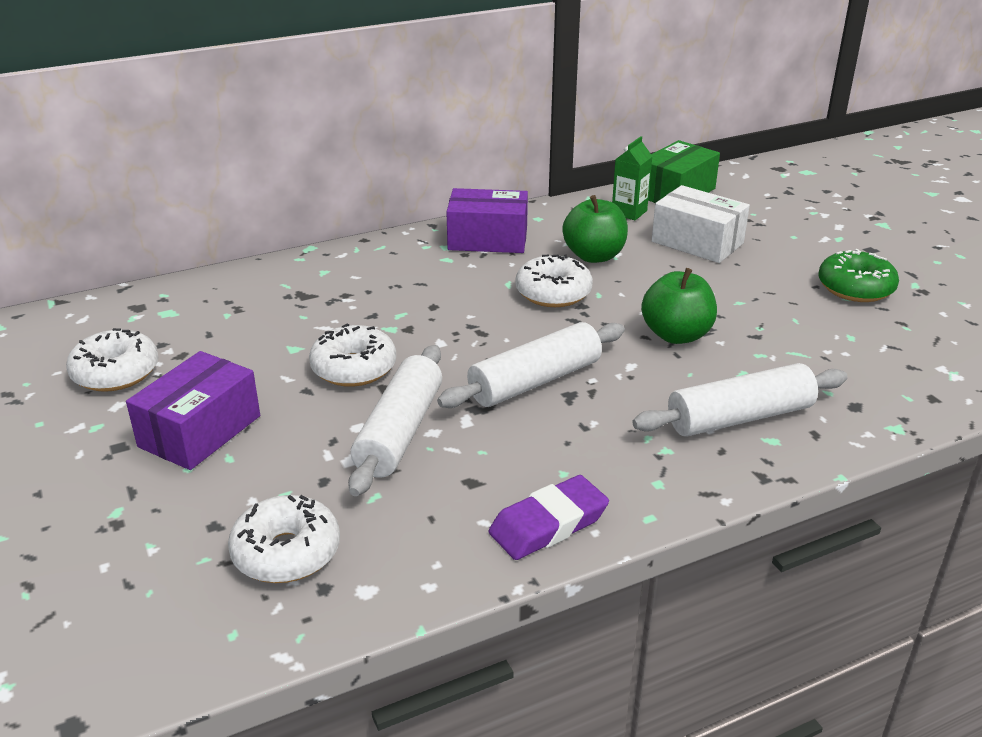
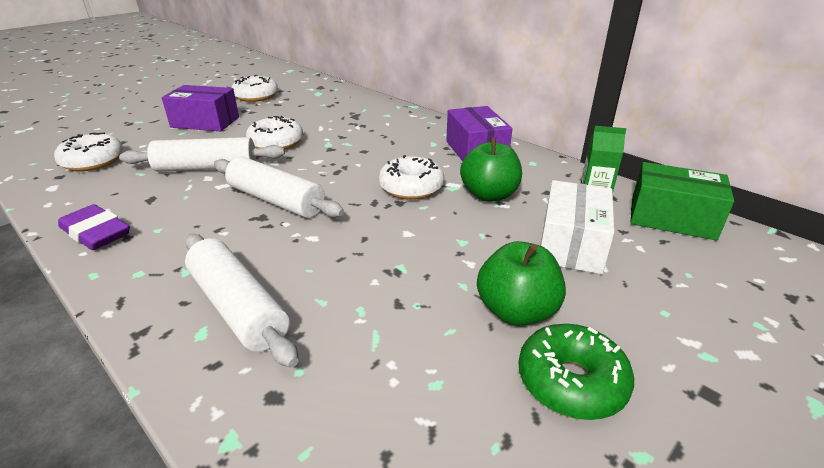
camera: 70 degrees right, 0 degrees up
(676, 335) = (374, 254): green apple -> green apple (516, 311)

